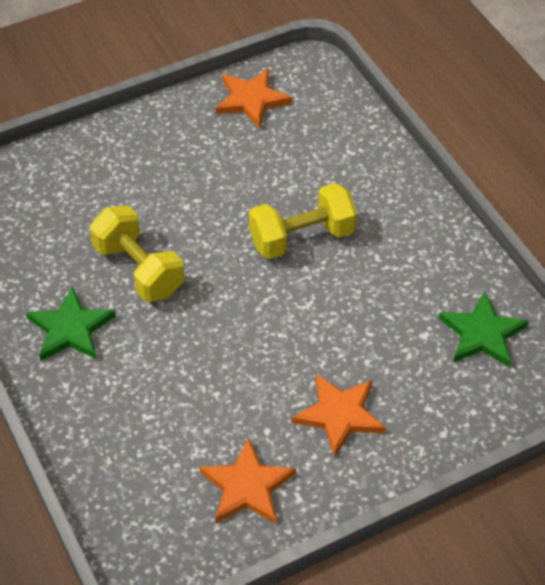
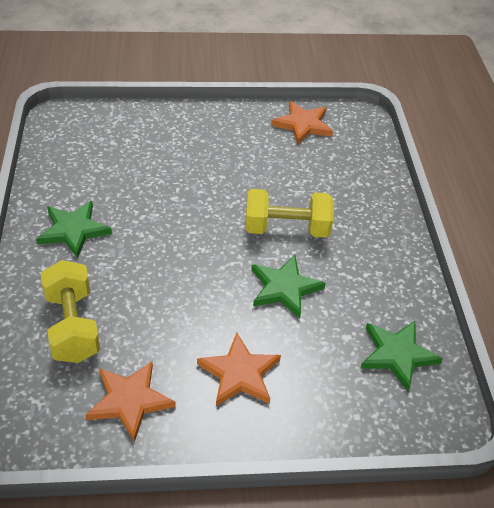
camera: 20 degrees right, 5 degrees down
(139, 269) = (149, 208): yellow dumbbell -> yellow dumbbell (73, 326)
(335, 306) = (284, 288): none -> green star

